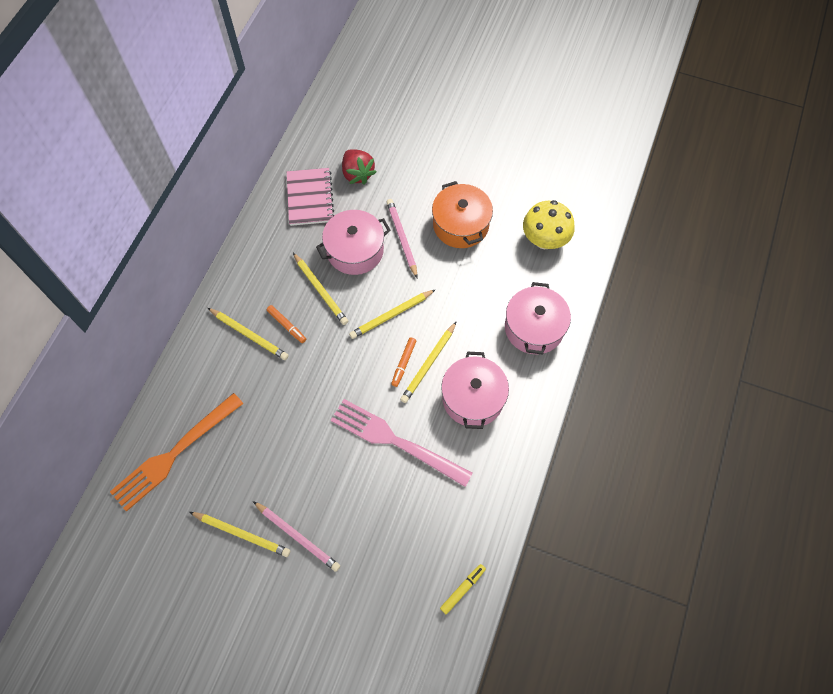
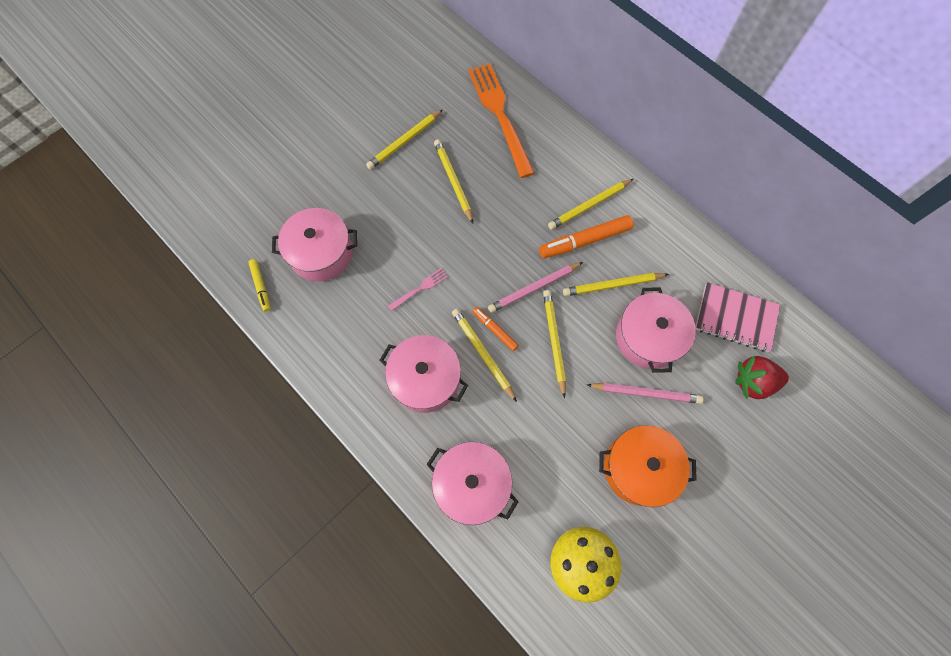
camera: 115 degrees right, 5 degrees up
(270, 463) = (453, 181): none -> yellow pencil
(286, 325) = (585, 240): orange marker -> orange marker, size x1.75
(297, 536) = (379, 179): pink pencil -> pink pencil (534, 288)
(395, 441) = (420, 288): pink fork -> pink fork, size x0.43
(402, 550) = (321, 253): none -> pink pot

